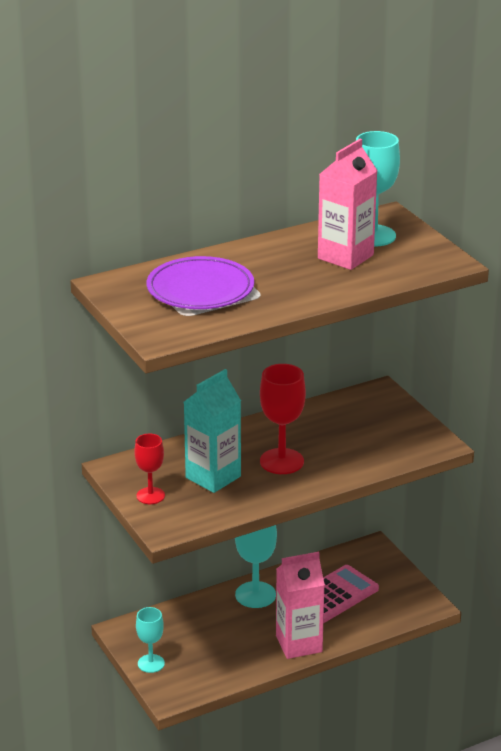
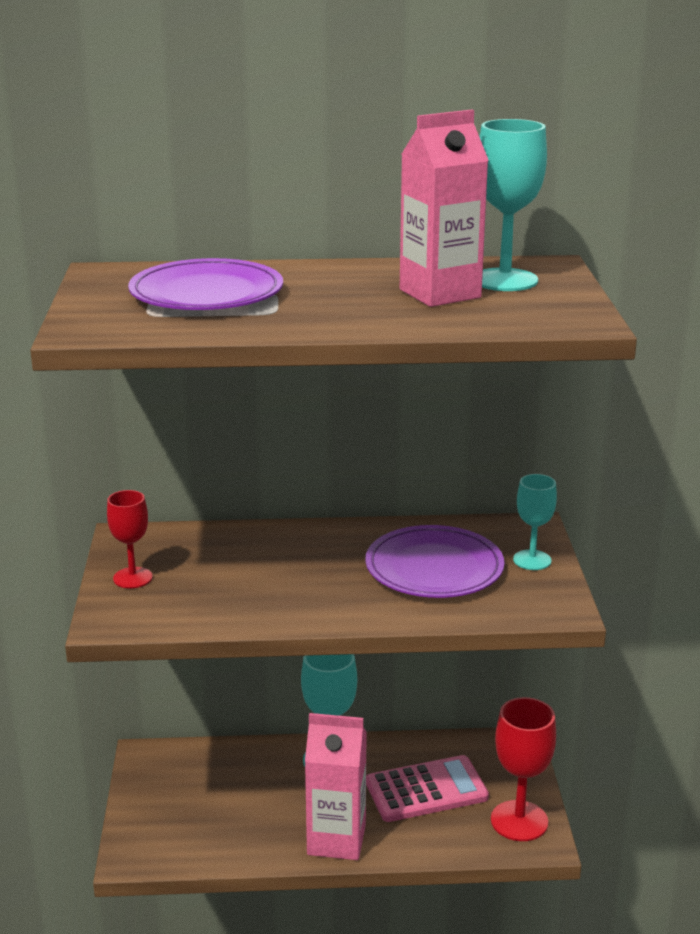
camera: 25 degrees right, 5 degrees down
(151, 663) = (143, 807): turquoise goblet -> turquoise goblet (532, 560)
(213, 477) = (228, 575): turquoise carton -> none
(281, 461) = (330, 578): red goblet -> red goblet (519, 821)
(341, 437) = (434, 568): none -> purple plate

